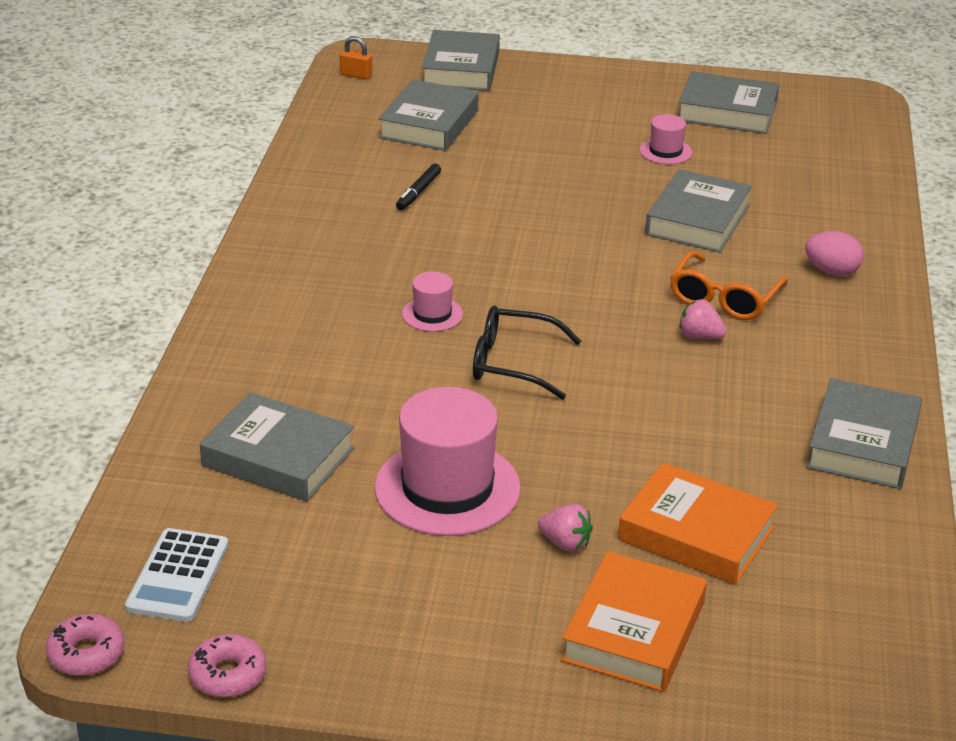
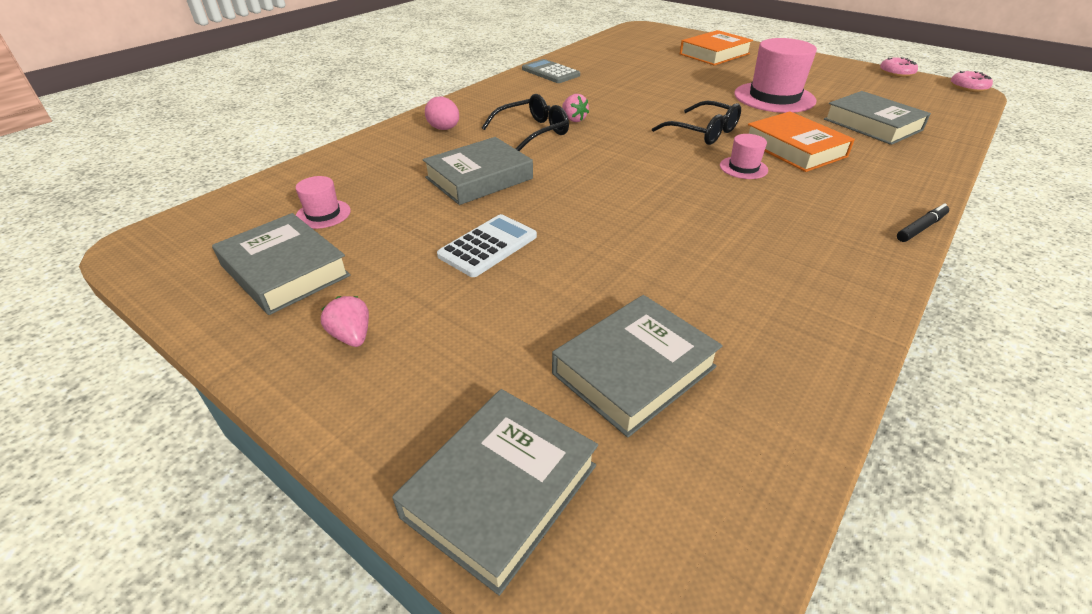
camera: 150 degrees left, 5 degrees up
(178, 576) = (927, 98): white calculator -> white calculator (488, 246)
(356, 75) = (697, 555): orange padlock -> none
(418, 192) = (703, 270): black marker -> black marker (921, 228)
(565, 543) = (725, 74): pink strawberry -> pink strawberry (352, 336)
(665, 151) = (415, 243): pink hat -> pink hat (323, 214)
(696, 533) = (662, 66): orange book -> orange book (794, 149)
(724, 298) = (533, 132): orange glasses -> black glasses
(862, 443) = (550, 72): grey book -> grey calculator

